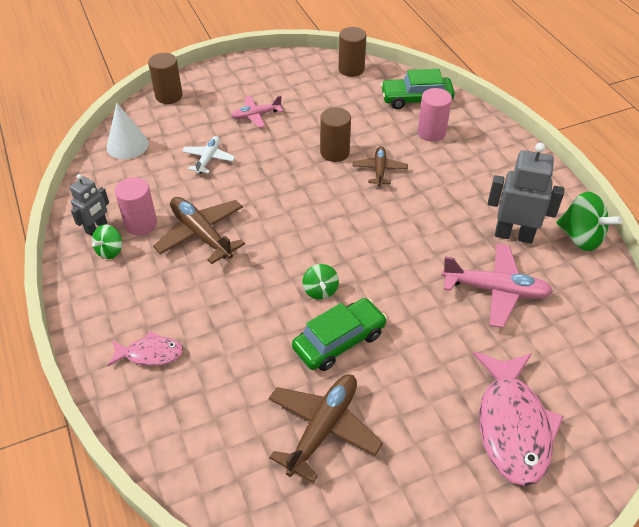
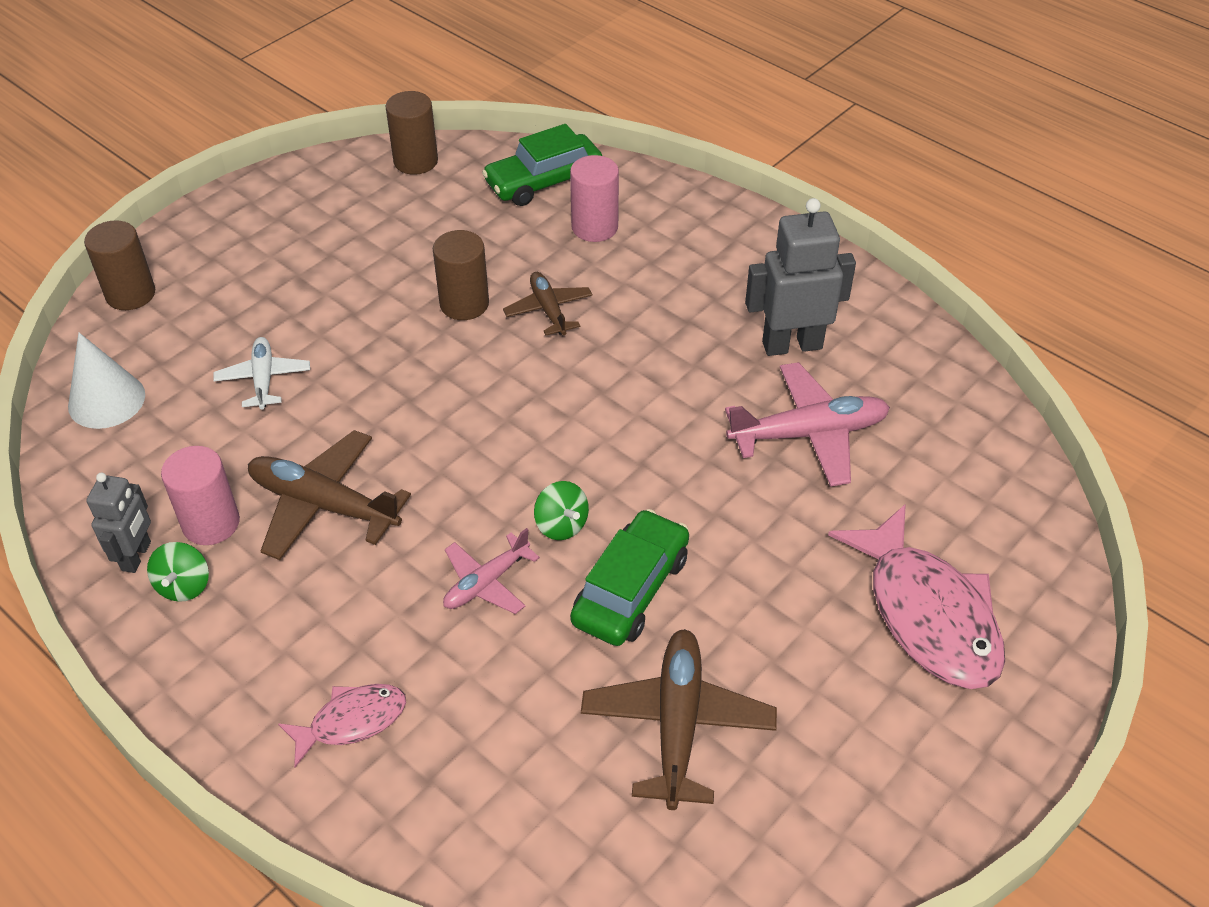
camera: 25 degrees left, 0 degrees up
(256, 115) = (302, 283): pink plane -> pink plane (486, 583)
(580, 237) = (882, 318): green spinning top -> none

